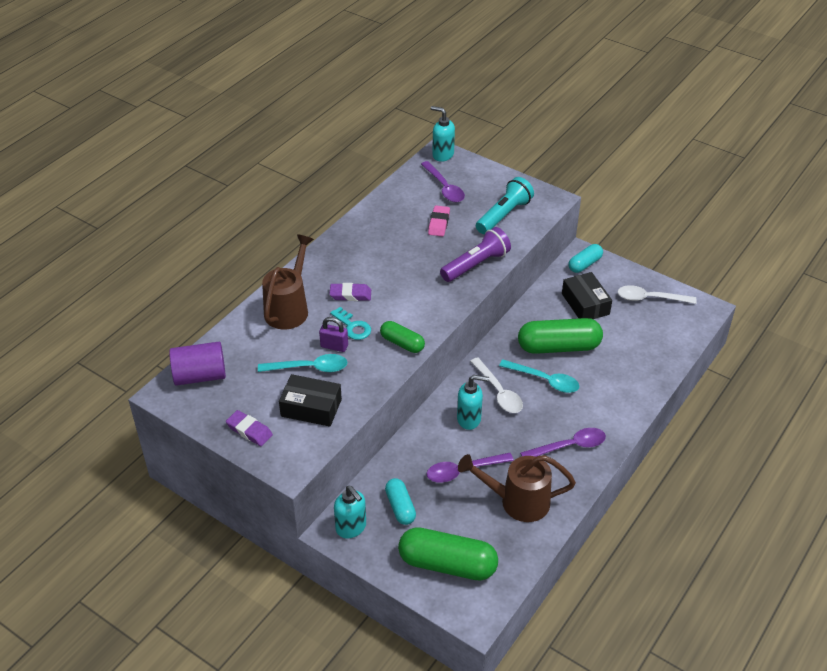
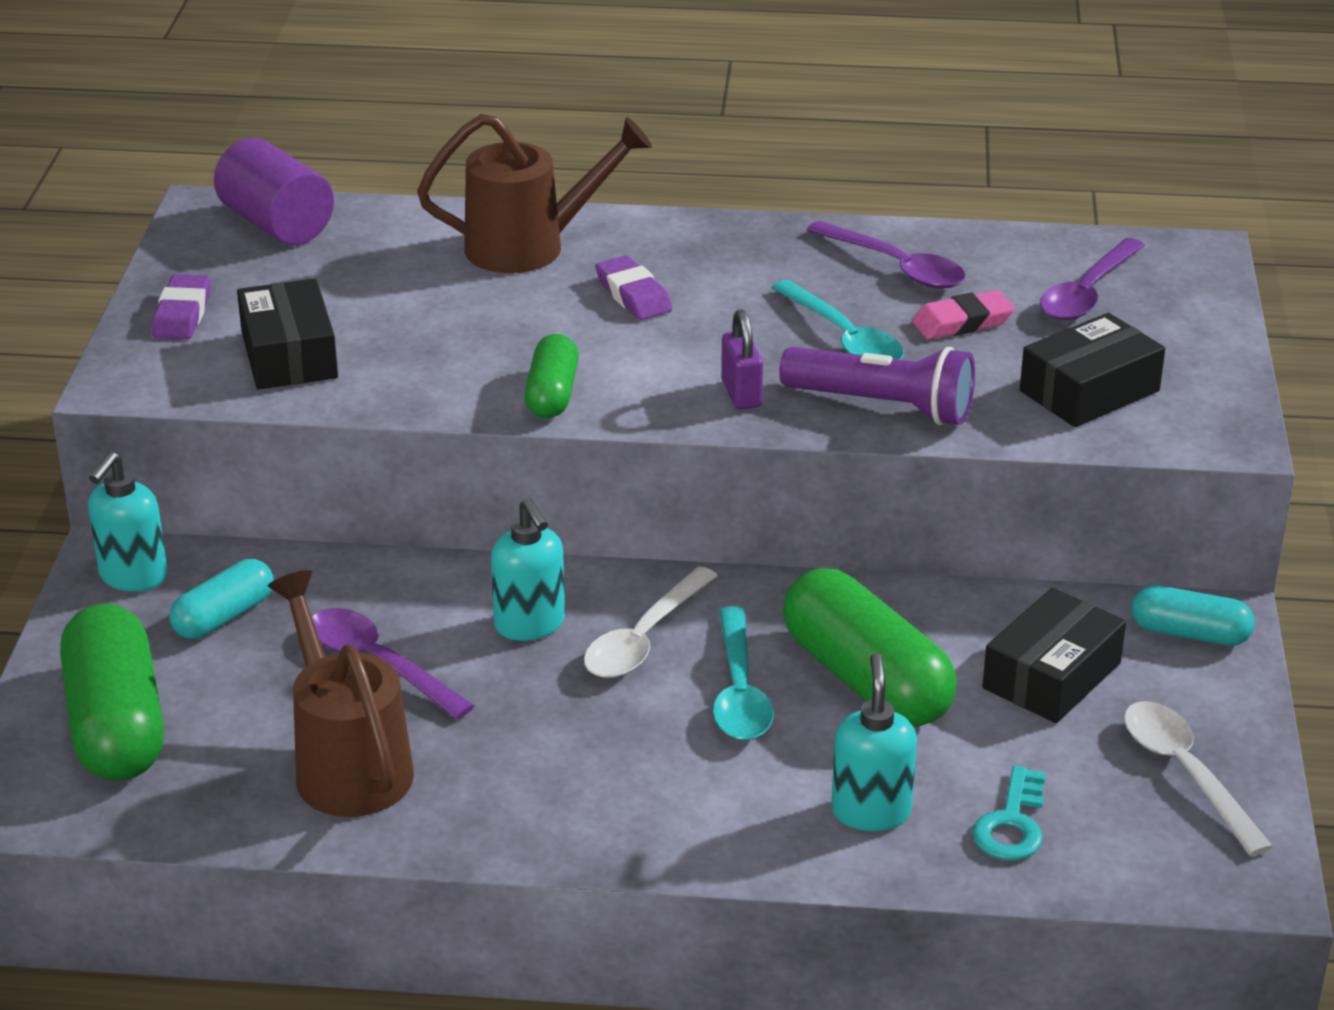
camera: 60 degrees right, 10 degrees down
(310, 368) = (391, 319): turquoise spoon -> turquoise spoon (844, 338)
(334, 346) = (473, 325): purple padlock -> purple padlock (741, 394)
(353, 326) = (546, 326): turquoise key -> turquoise key (1012, 824)
(442, 155) = (1195, 257): turquoise soap dispenser -> turquoise soap dispenser (871, 811)
(504, 215) = (1089, 391): turquoise flashlight -> black box
(569, 446) = (567, 790): purple spoon -> purple spoon (897, 267)

